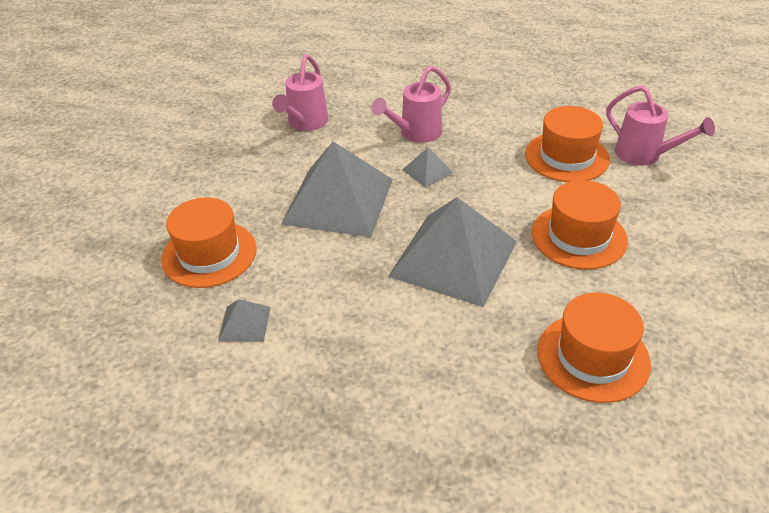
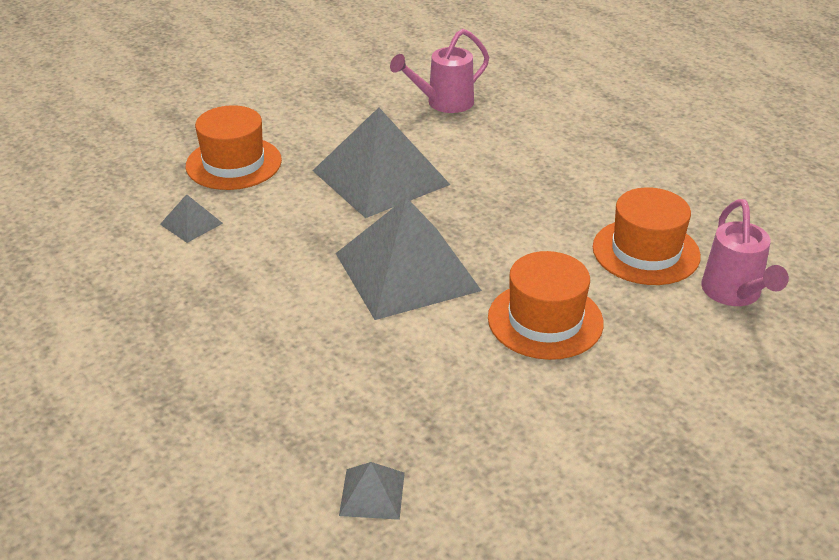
camera: 40 degrees right, 5 degrees down
(416, 133) = (529, 158): pink watering can -> none
(427, 171) = (490, 194): grey pyramid -> grey pyramid (372, 493)
(593, 357) = (405, 411): orange hat -> none

